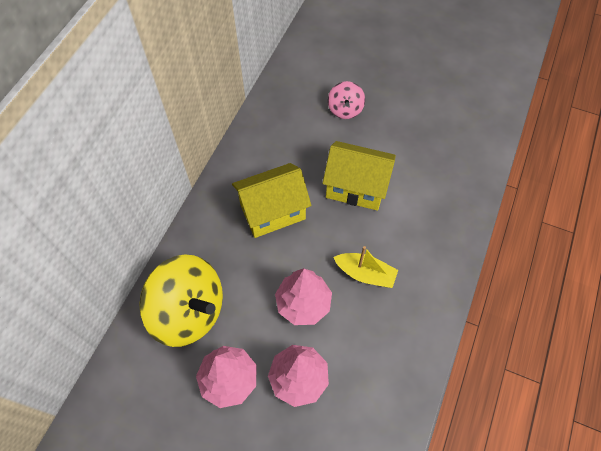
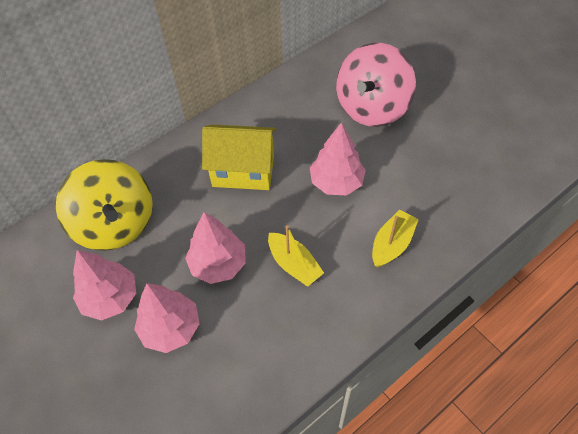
camera: 30 degrees right, 5 degrees down
(345, 109) = (372, 107): pink spinning top -> pink spinning top, size x1.97
(356, 187) = (336, 182): yellow house -> pink tree
(430, 221) = (392, 244): none -> yellow boat

